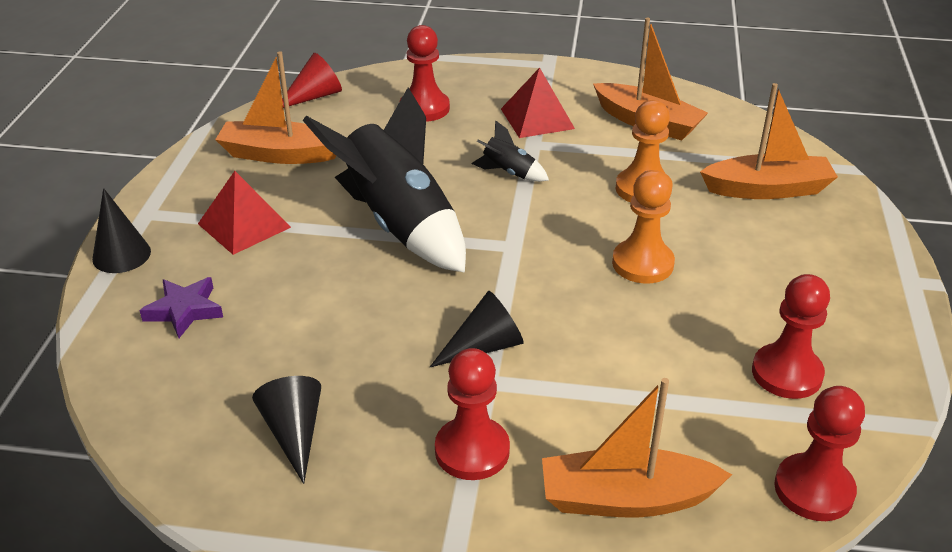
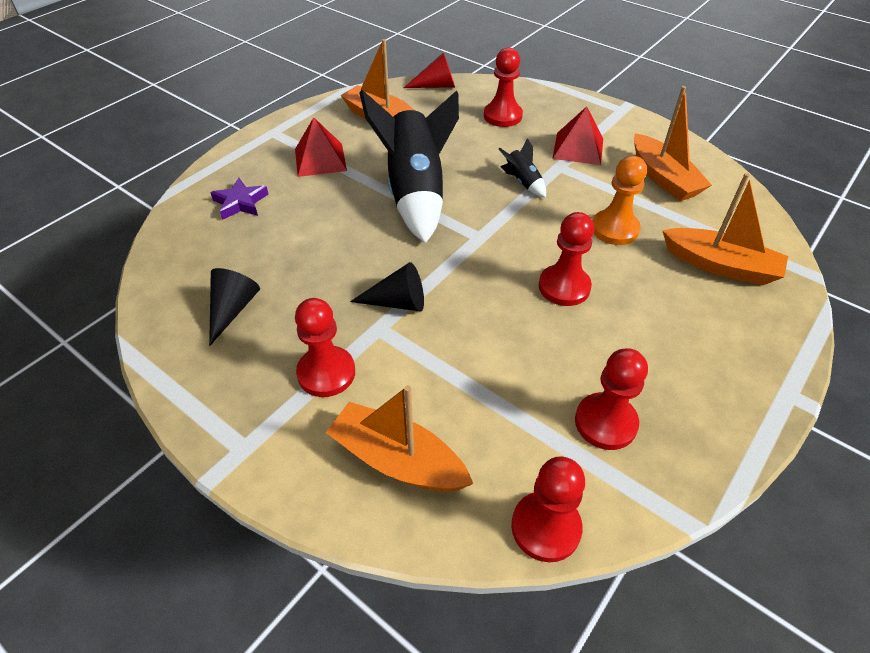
camera: 30 degrees right, 10 degrees up
(121, 255) = (237, 154): black cone -> none
(642, 264) = (564, 287): orange pawn -> red pawn

